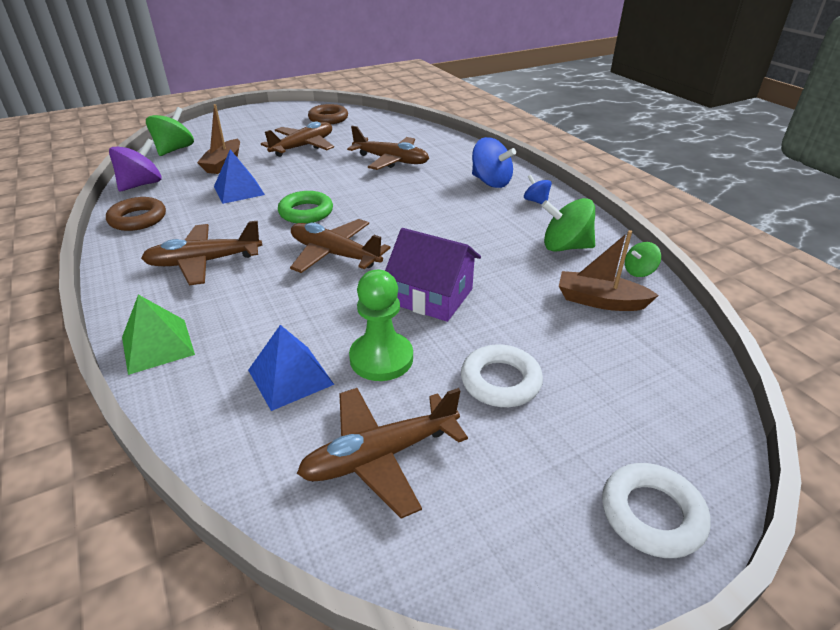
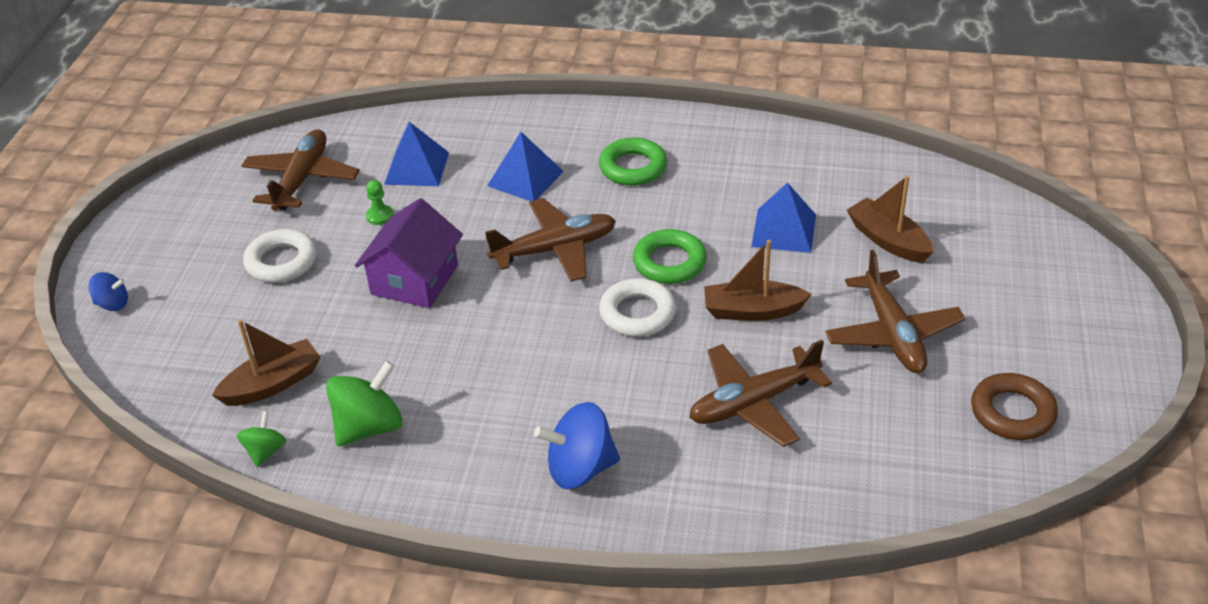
camera: 130 degrees right, 5 degrees up
(138, 219) = (774, 146): brown ring -> none
(141, 185) = (873, 164): purple spinning top -> none
(158, 345) = (528, 120): green pyramid -> none
(174, 150) = (983, 211): green spinning top -> none
(204, 262) = (633, 167): brown plane -> green ring
(257, 305) = (525, 178): none -> blue pyramid
(324, 178) = (752, 311): none -> brown boat
(381, 358) = (379, 216): green pawn -> green pawn, size x0.47
(432, 296) = (414, 279): purple house -> purple house turned 45 degrees counterclockwise
(536, 201) = (483, 478): blue spinning top -> blue spinning top (113, 304)
(652, 514) = (122, 260): white ring -> white ring (637, 313)

